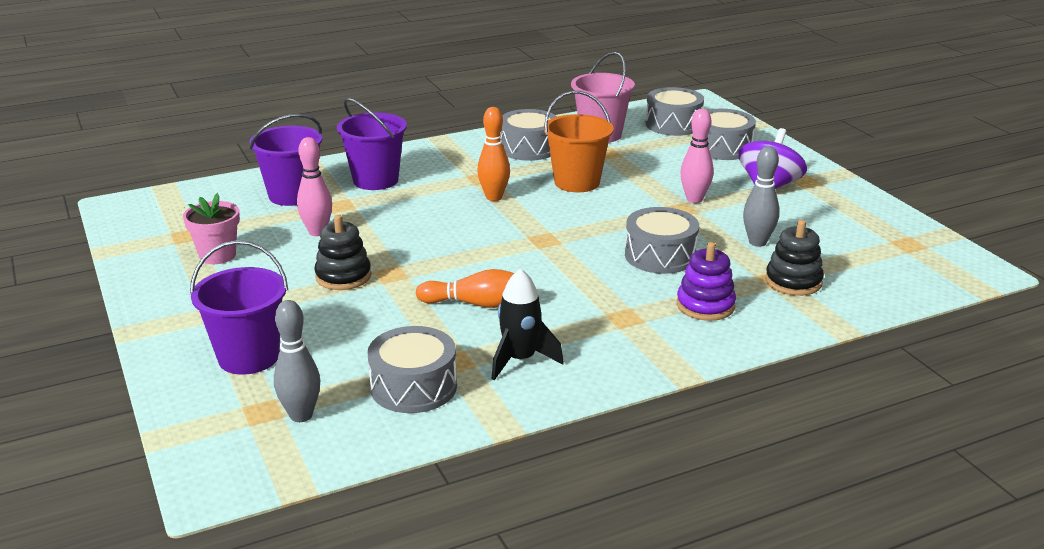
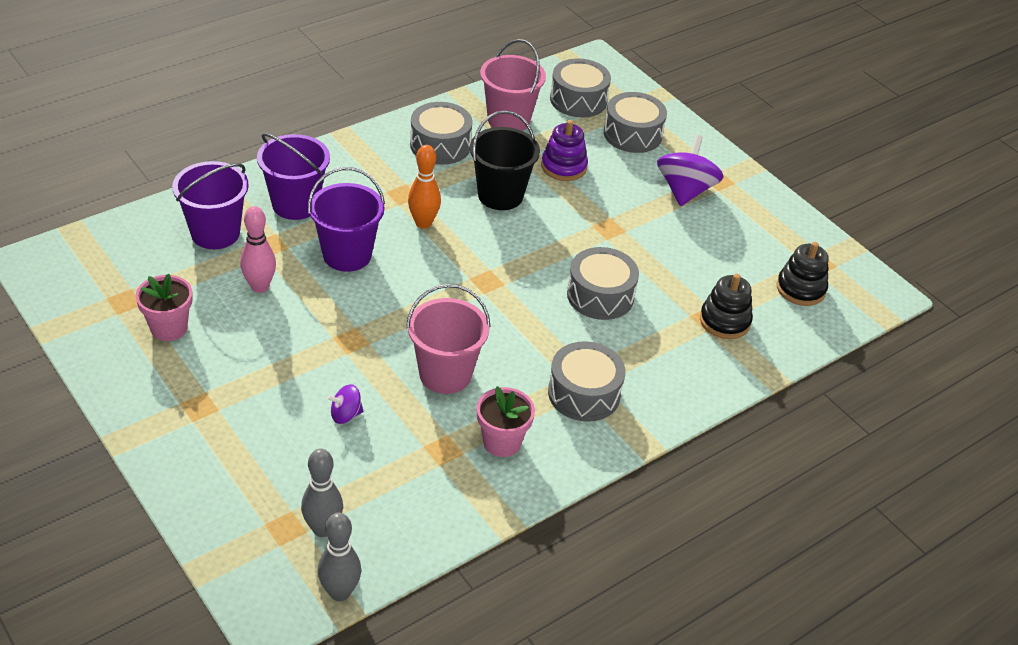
camera: 15 degrees left, 15 degrees up
(248, 357) = (249, 462): purple bucket -> purple bucket (347, 255)
(343, 276) = (306, 348): black stacking toy -> black stacking toy (800, 289)
(362, 327) = (345, 414): none -> purple spinning top
(413, 387) = (414, 484): grey drum -> grey drum (584, 393)
(478, 304) = (445, 374): orange bowling pin -> pink bucket
(520, 360) = (502, 442): black rocket -> pink flower pot
(577, 182) = (500, 195): orange bucket -> black bucket
(694, 199) = (618, 213): pink bowling pin -> none
(705, 305) = (652, 359): purple stacking toy -> purple stacking toy (563, 167)
(757, 242) = (686, 270): grey bowling pin -> grey bowling pin (340, 592)

